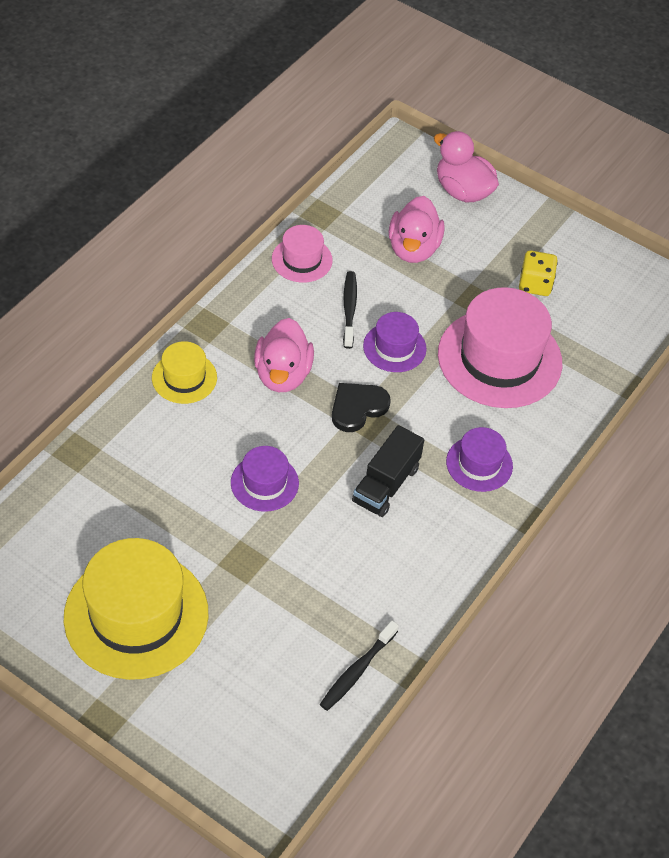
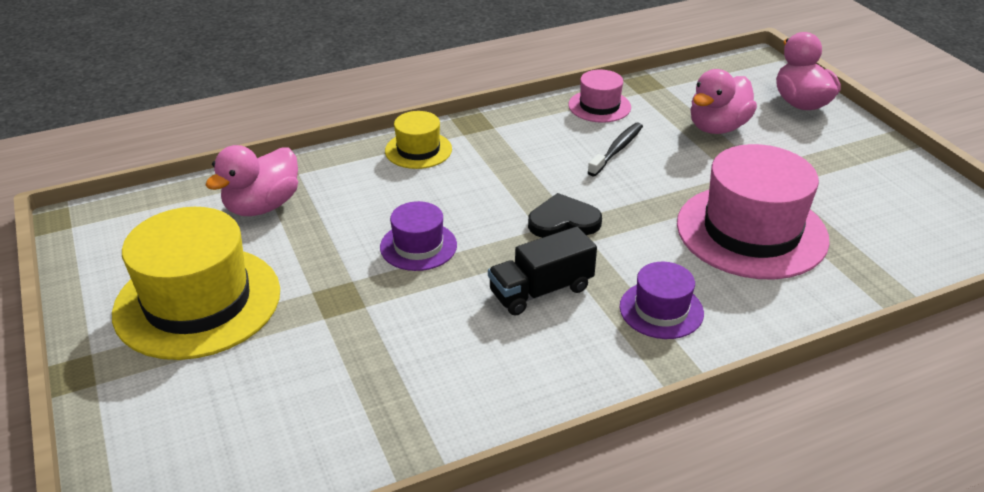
camera: 35 degrees right, 15 degrees down
(282, 374) = (510, 175): pink duck -> pink duck (262, 206)
(357, 671) = (361, 445): black toothbrush -> none
(394, 347) = (640, 189): purple hat -> none
(535, 284) = (835, 187): yellow dice -> none

